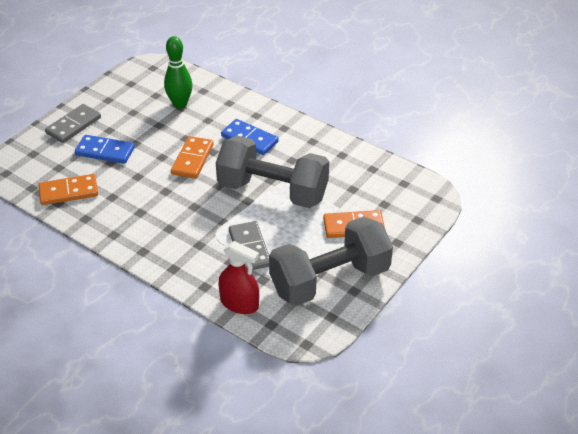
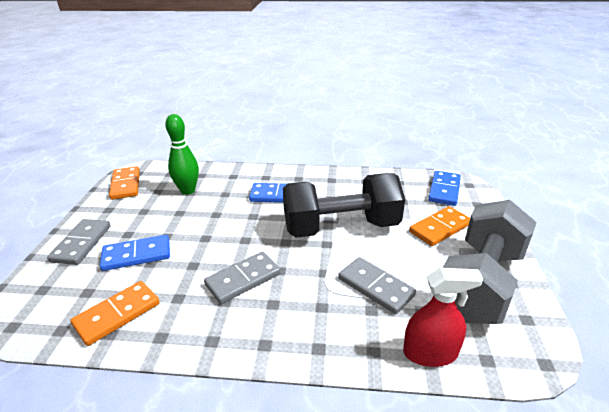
camera: 30 degrees left, 10 degrees down
(163, 202) = (243, 279): none -> grey domino
(192, 159) = (239, 229): orange domino -> orange domino (126, 185)
(272, 191) = (341, 227): grey dumbbell -> black dumbbell
(404, 194) = (444, 190): none -> blue domino

